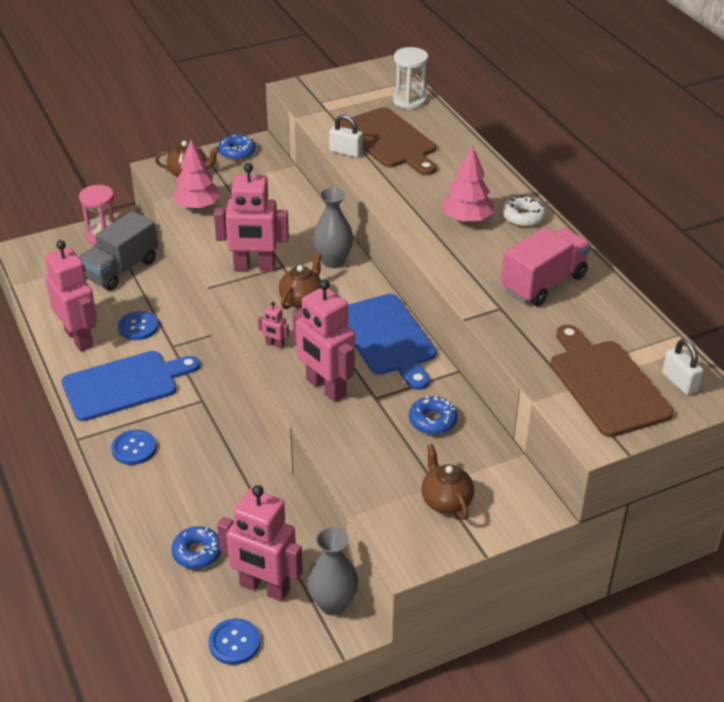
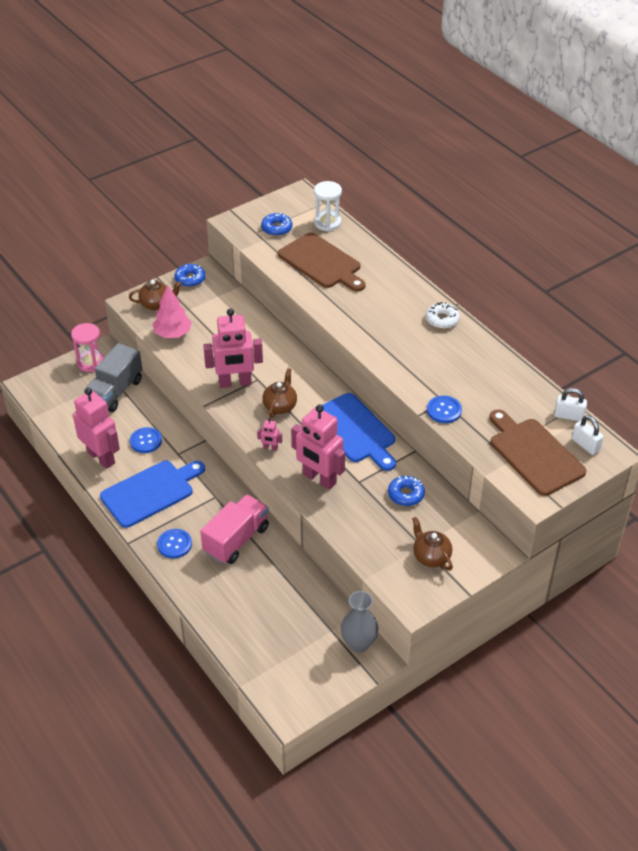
camera: 10 degrees left, 5 degrees up
(197, 552) = (248, 620): blue donut -> blue donut (276, 228)
(234, 643) = (295, 684): blue button -> blue button (444, 410)
(264, 588) = (305, 639): pink robot -> none
(333, 261) = (295, 369): grey vase -> none
(346, 152) = (290, 278): white padlock -> white padlock (568, 416)
(467, 219) = (400, 327): pink tree -> none
(543, 283) = (470, 376): pink truck -> pink truck (236, 540)

